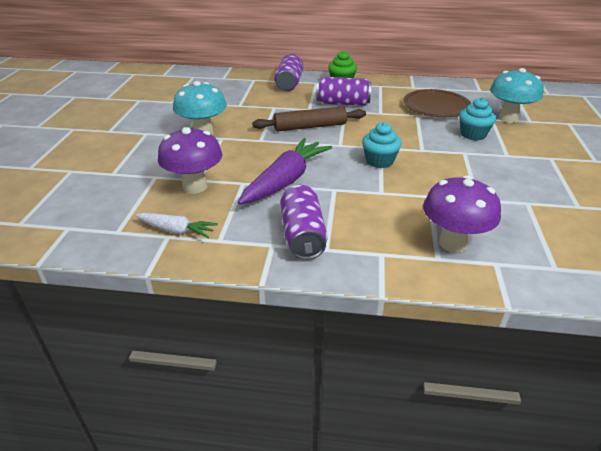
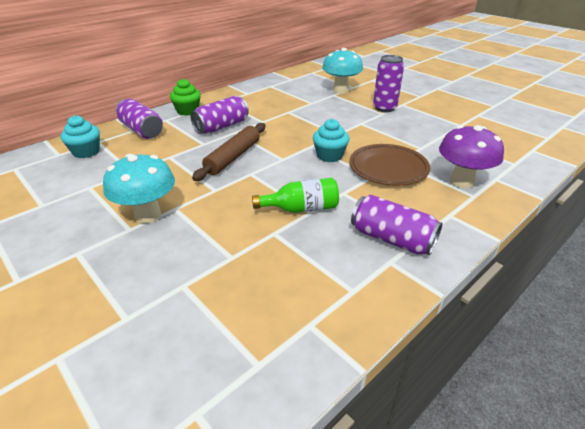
camera: 50 degrees left, 0 degrees up
(176, 230) = (307, 313): white carrot -> none
(195, 186) = (241, 265): purple mushroom -> none
(286, 180) = (301, 209): purple carrot -> green bottle
(436, 107) = (289, 101): brown plate -> brown plate (388, 168)
(473, 134) = (343, 109): turquoise cupcake -> turquoise cupcake (86, 152)
(520, 152) = (384, 108): none -> purple can

